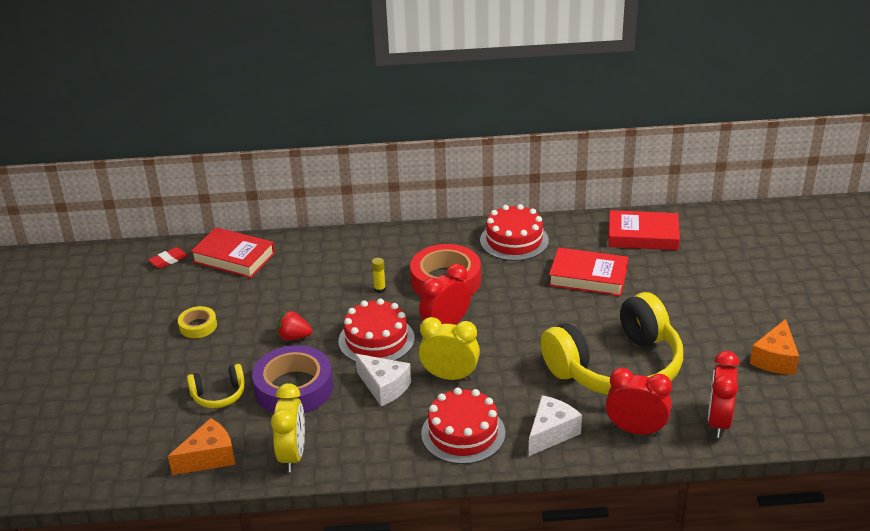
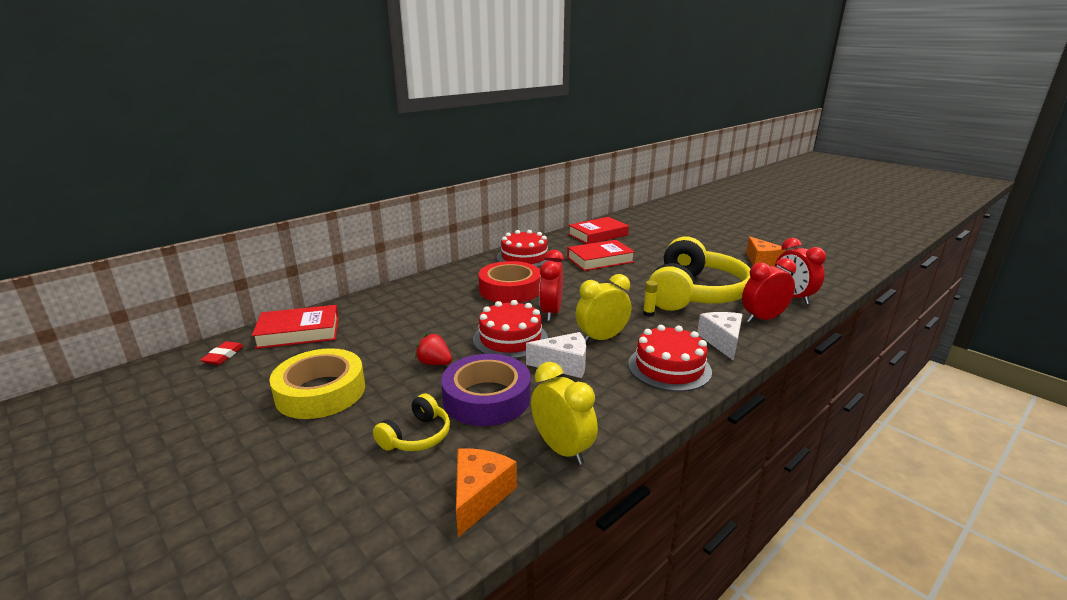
camera: 40 degrees left, 10 degrees down
(198, 326) = (321, 392): yellow tape -> yellow tape, size x1.95
(294, 337) = (435, 363): red strawberry -> red strawberry turned 60 degrees clockwise
(380, 289) = (466, 309): yellow glue stick -> yellow glue stick (648, 313)

